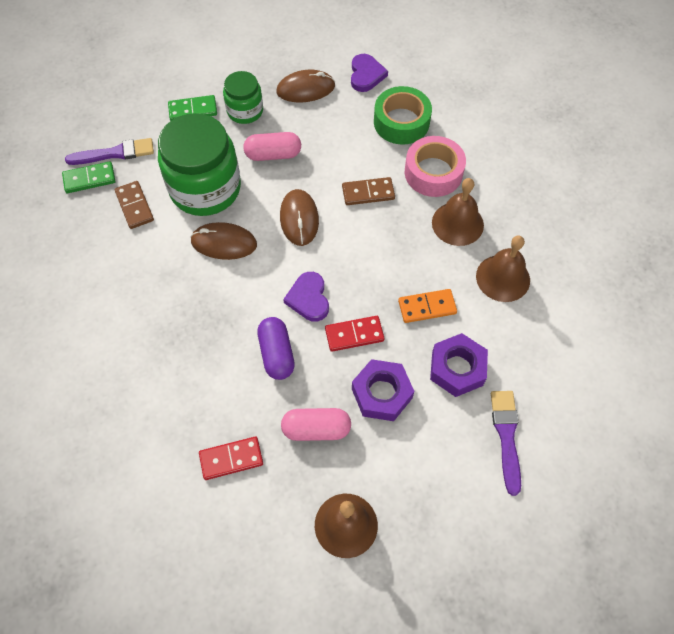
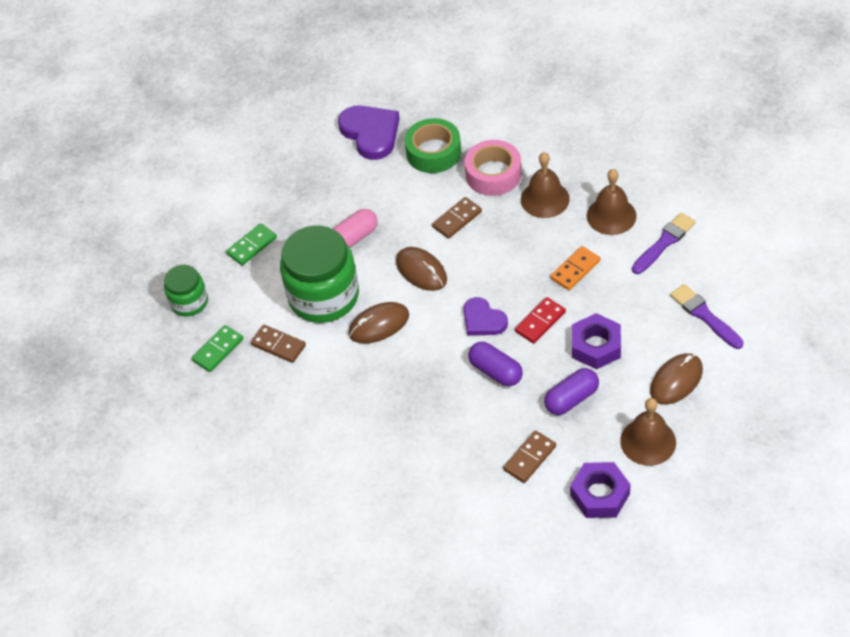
camera: 30 degrees left, 10 degrees down
(115, 153) = (219, 318): purple brush -> purple brush (664, 242)
(231, 459) = (530, 458): red domino -> brown domino
(245, 111) = (297, 220): green jar -> green jar (189, 302)
(305, 89) = (331, 173): brown mouse -> brown mouse (676, 380)
(316, 429) = (571, 399): pink capsule -> purple capsule
(366, 75) = (371, 133): purple heart -> purple heart, size x1.58
(457, 368) = (633, 295): purple nut -> purple nut (599, 494)

